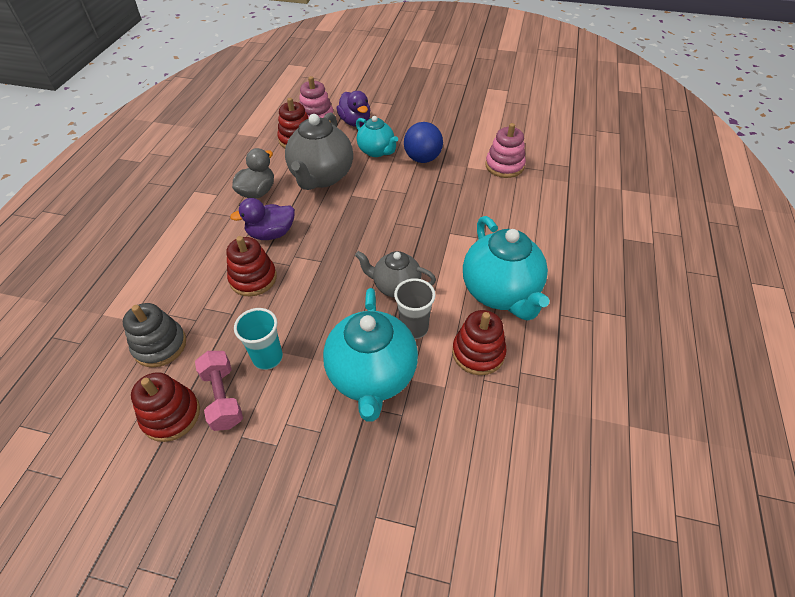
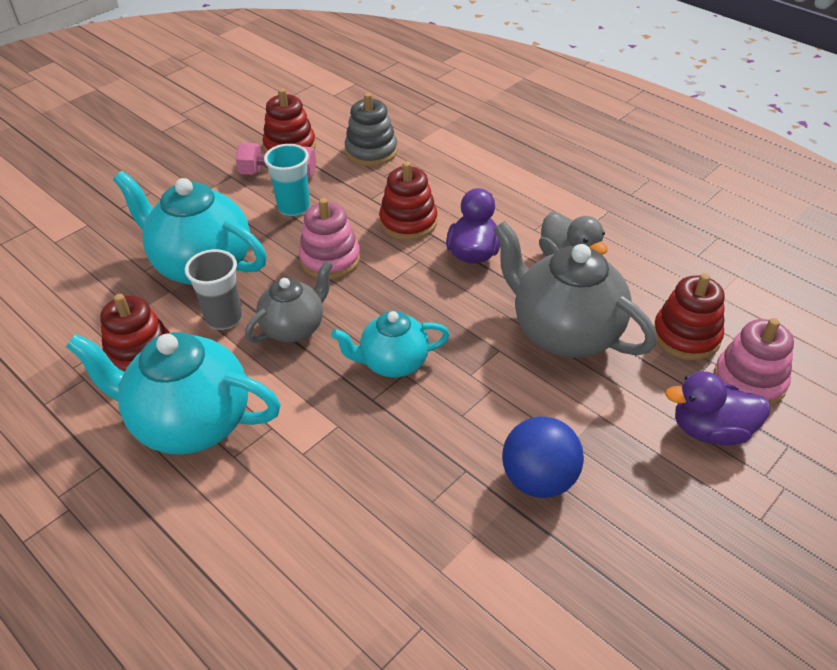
camera: 120 degrees right, 5 degrees down
(376, 151) = (597, 424): turquoise teapot -> turquoise teapot (393, 363)
(504, 166) = (438, 602): pink stacking toy -> pink stacking toy (330, 259)

